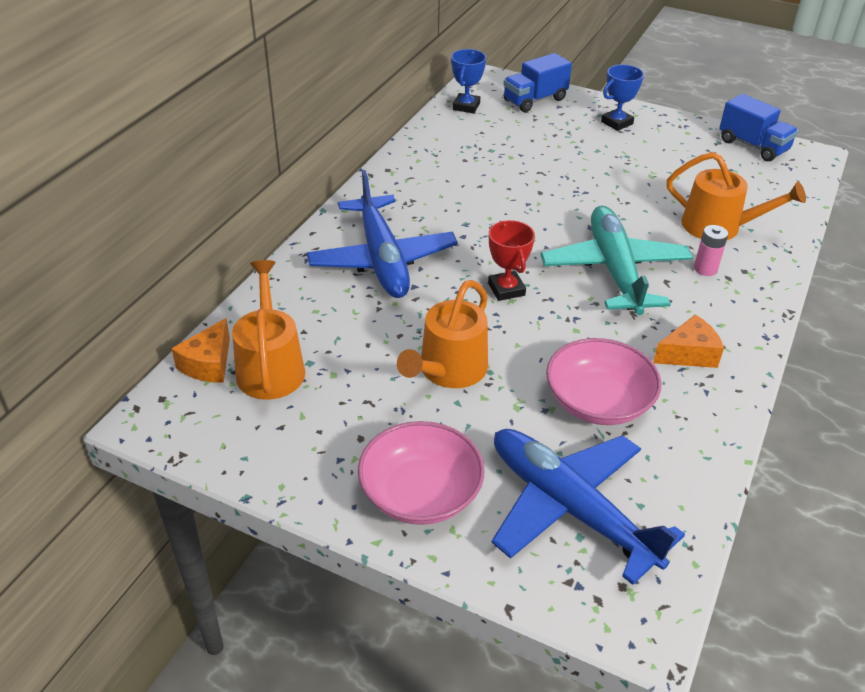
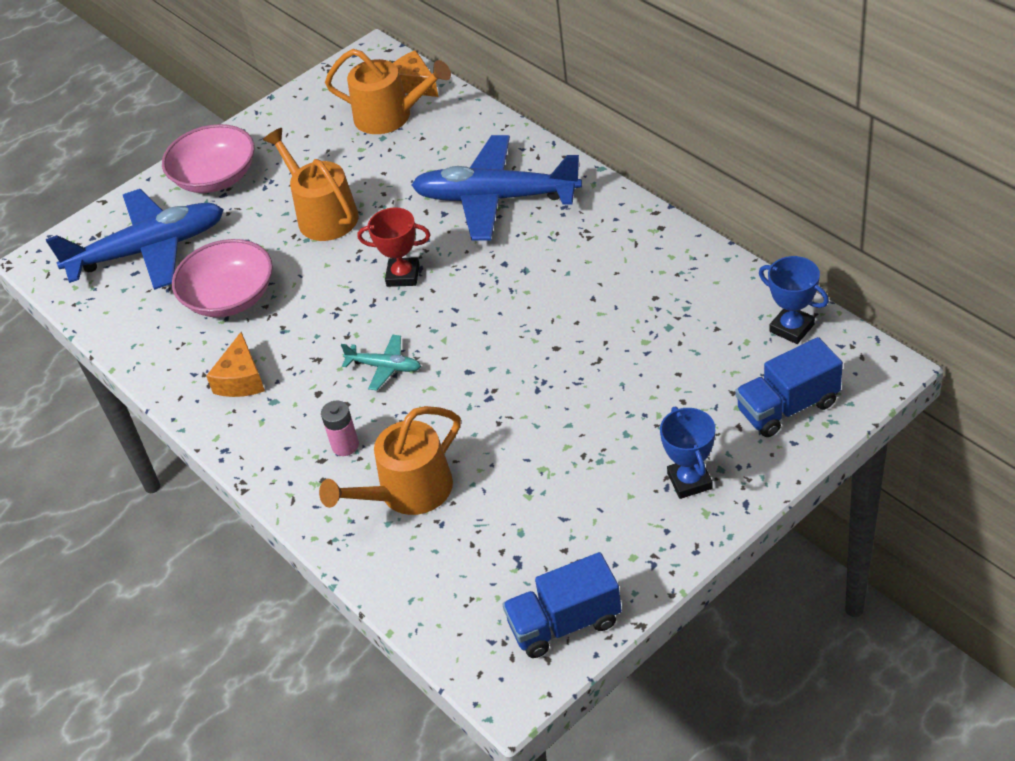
camera: 120 degrees right, 5 degrees up
(535, 100) = (787, 407): blue truck -> blue truck turned 105 degrees counterclockwise
(615, 271) = (384, 367): turquoise plane -> turquoise plane, size x0.44

